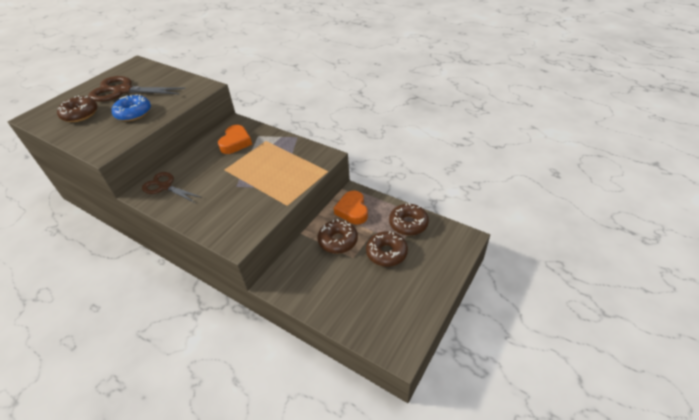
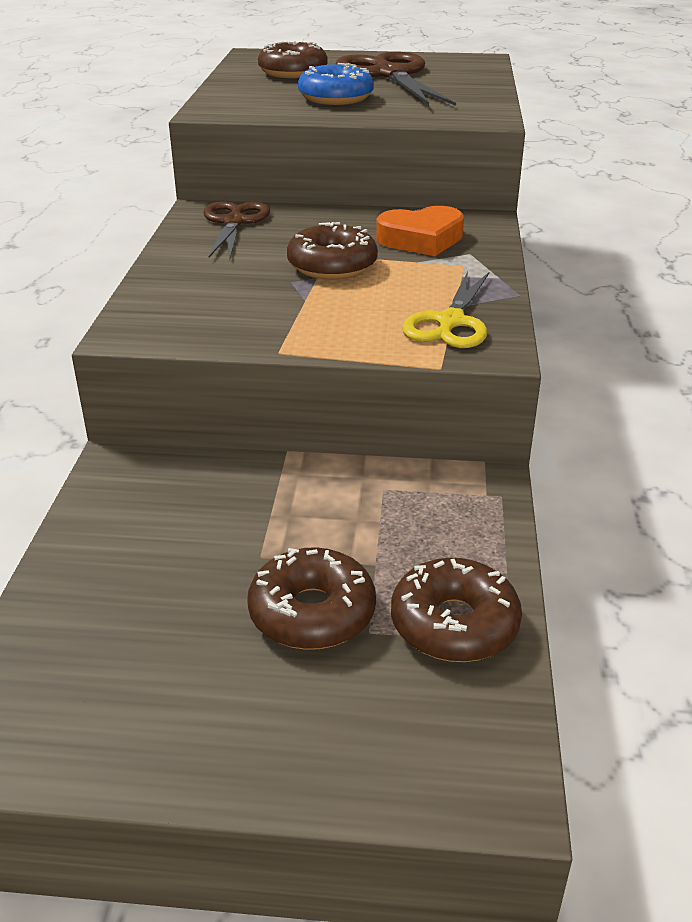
camera: 60 degrees right, 10 degrees down
(302, 158) = (451, 322): none -> yellow scissors
(338, 241) = (299, 513): brown donut -> brown donut (332, 266)
(352, 210) = (420, 503): orange heart -> none

